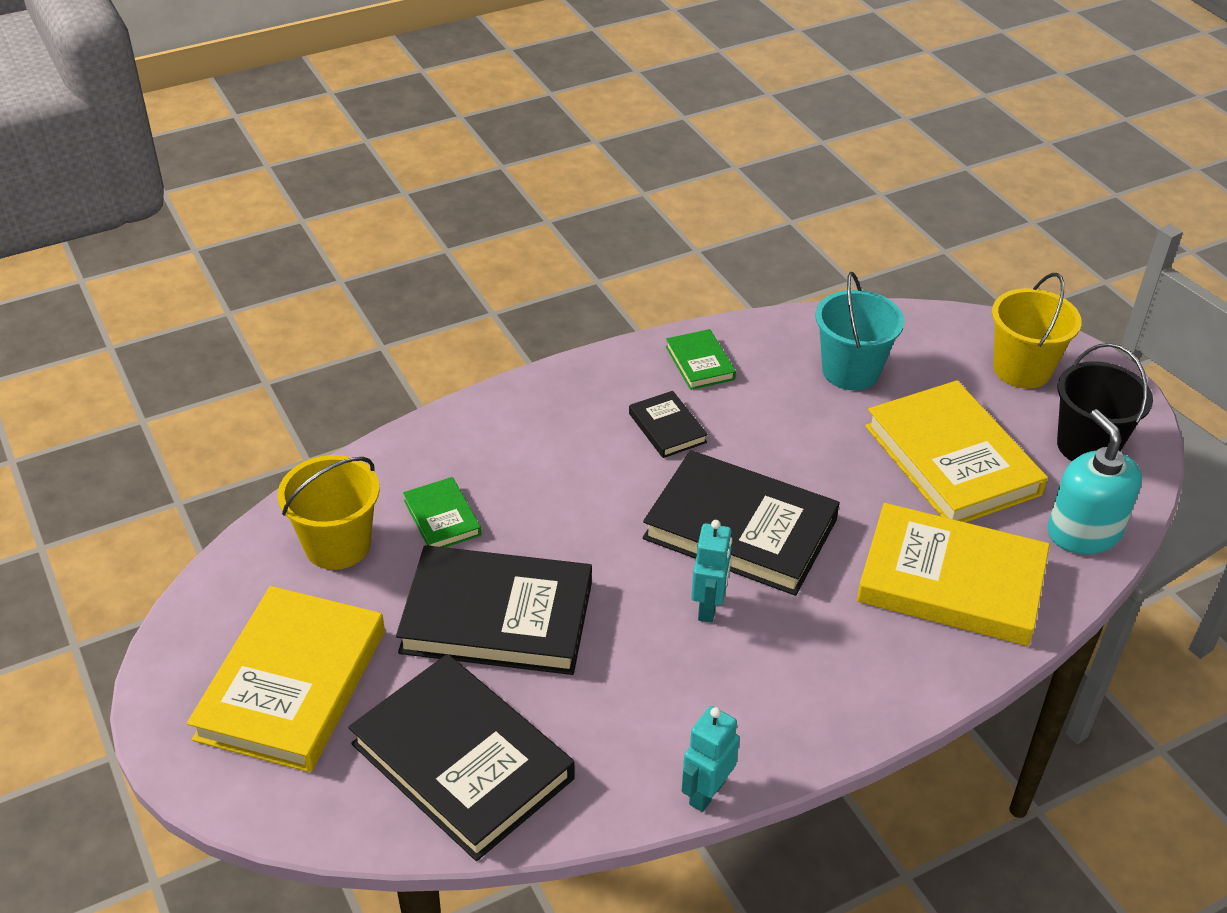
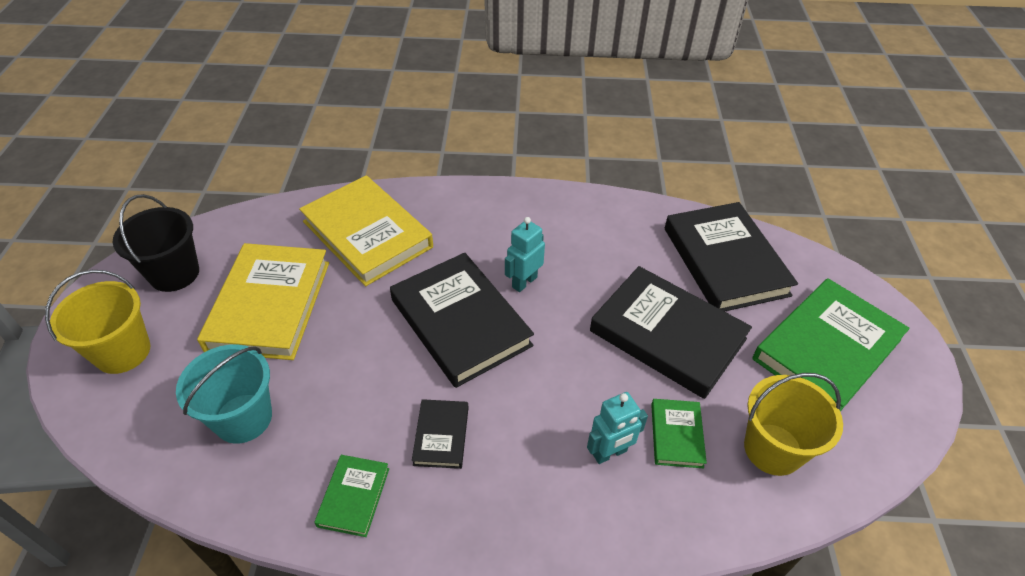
camera: 150 degrees left, 5 degrees up
(292, 684) = (826, 349): yellow book -> green book
(706, 793) = (597, 197): turquoise robot -> turquoise robot (610, 453)
(1083, 532) = (258, 226): turquoise soap dispenser -> none

